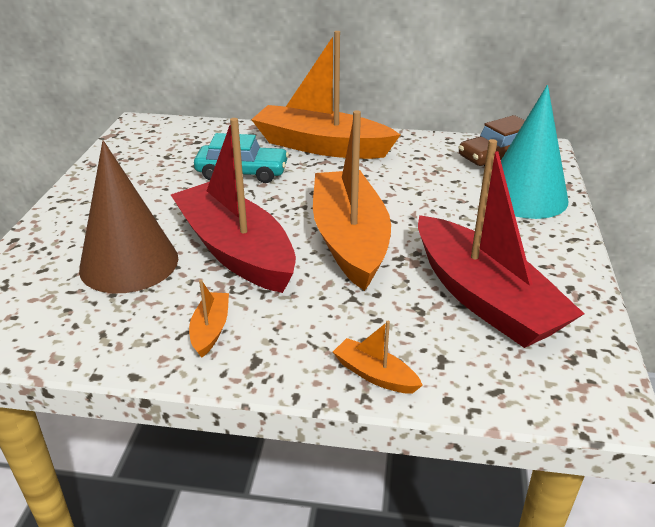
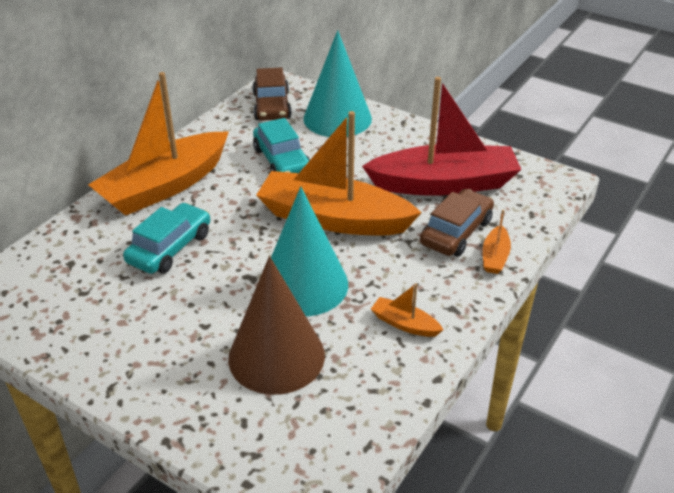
camera: 65 degrees left, 5 degrees up
(235, 251) = (304, 284): red boat -> turquoise cone
(375, 375) = (495, 257): orange boat -> orange boat turned 45 degrees counterclockwise
(397, 330) = (456, 232): none -> brown car
(414, 187) = (282, 161): none -> turquoise car

